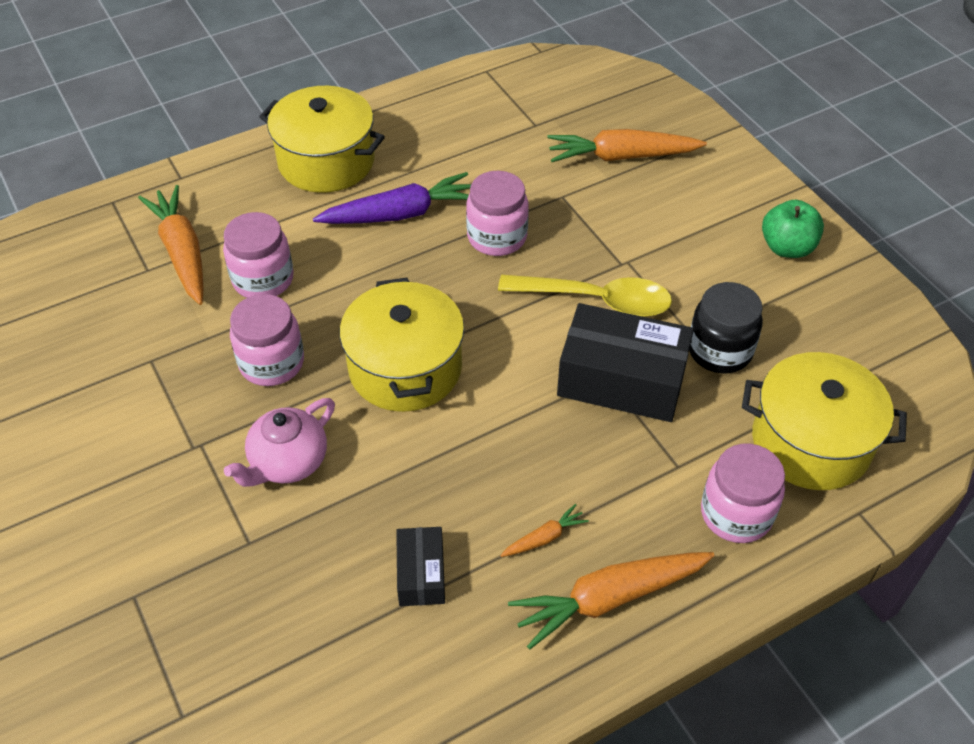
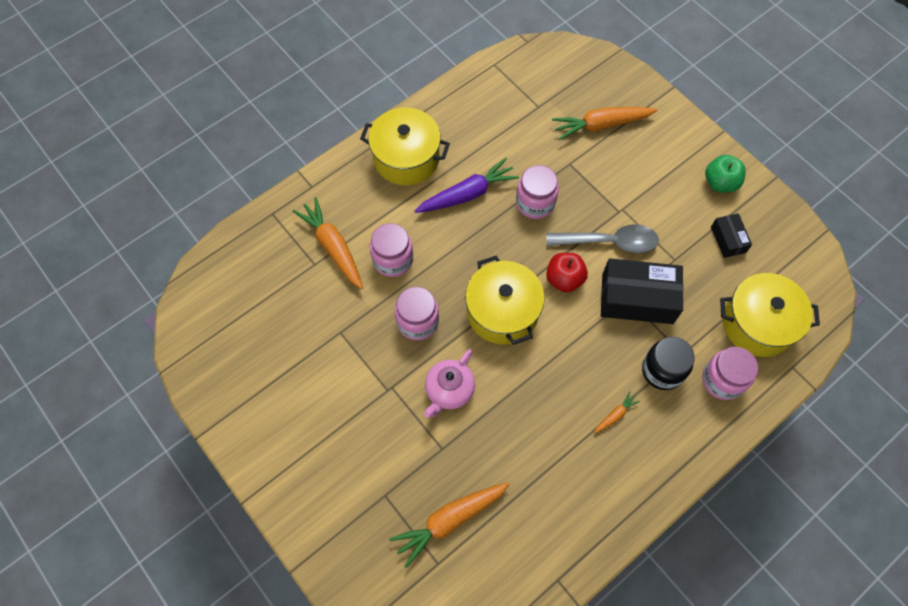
camera: 10 degrees left, 15 degrees up
(421, 574) = (549, 451): black box -> black box (728, 239)
(513, 338) = (564, 279): none -> red apple
(596, 300) = (609, 242): yellow spoon -> grey spoon
(609, 599) = (661, 448): orange carrot -> orange carrot (450, 520)
(719, 350) = (692, 267): black jar -> black jar (662, 370)

